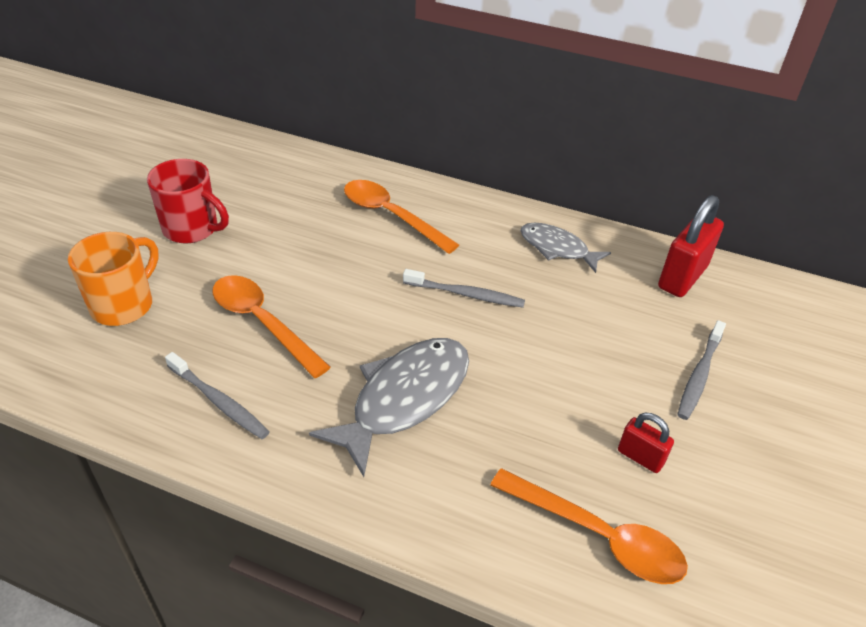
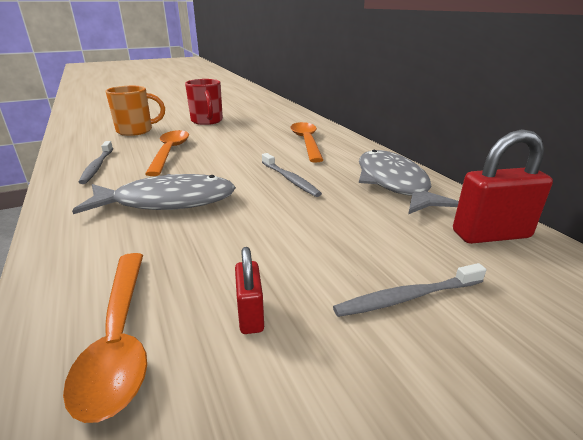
camera: 45 degrees right, 15 degrees down
(557, 248) = (393, 184): grey fish -> grey fish, size x1.64

